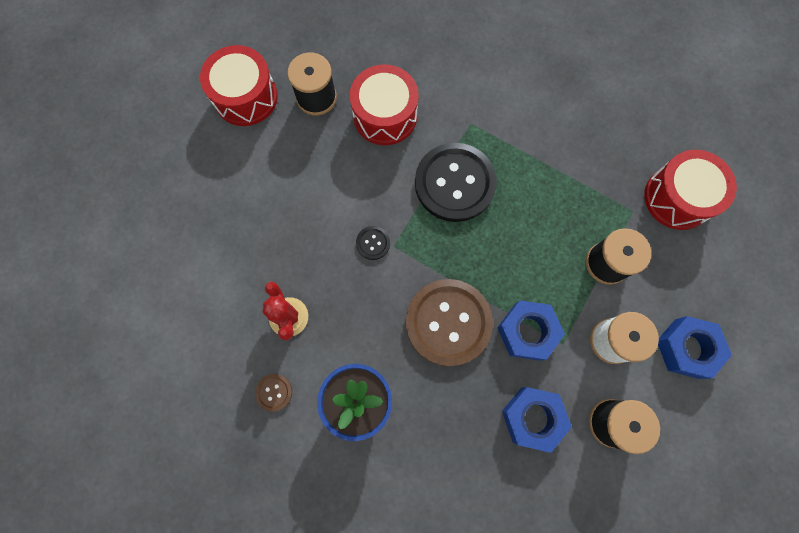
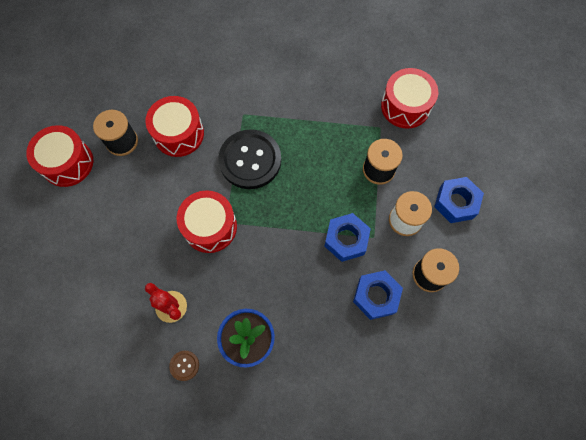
camera: 25 degrees left, 5 degrees down
(373, 243) = (210, 227): black button -> red drum
(448, 322) = (288, 258): brown button -> none

